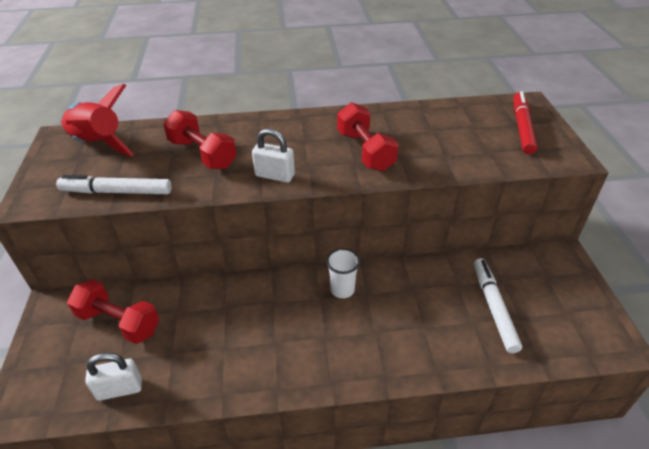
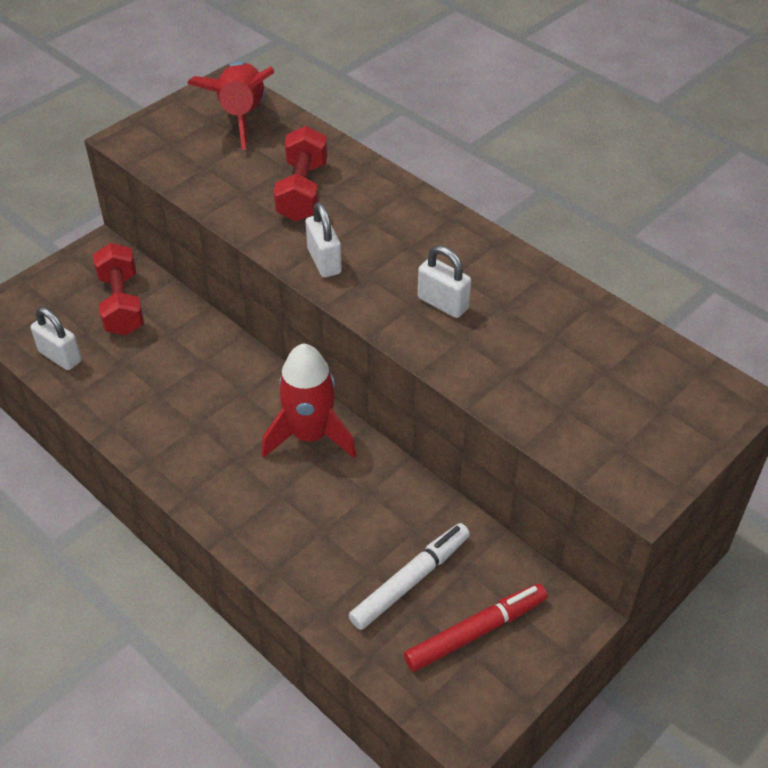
camera: 50 degrees right, 5 degrees up
(116, 192) = (191, 178): white marker -> none
(342, 289) = (310, 435): white cup -> red rocket
(365, 151) = (443, 303): red dumbbell -> white padlock
(522, 127) = (661, 417): red marker -> red marker (475, 631)

